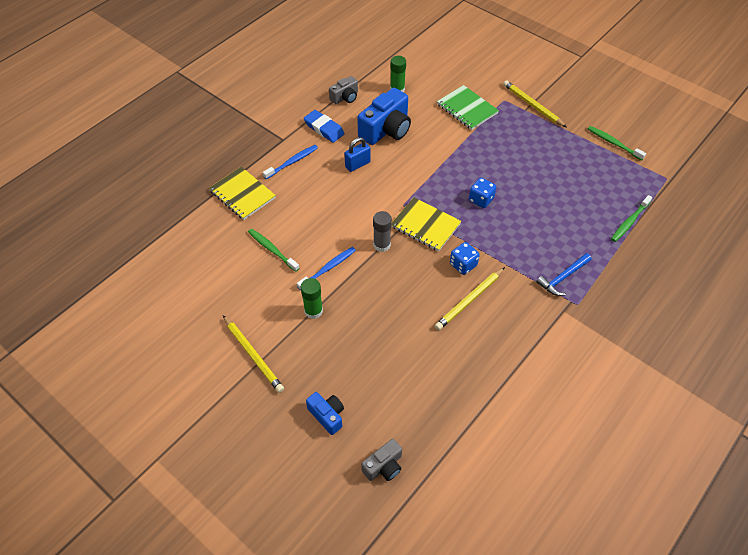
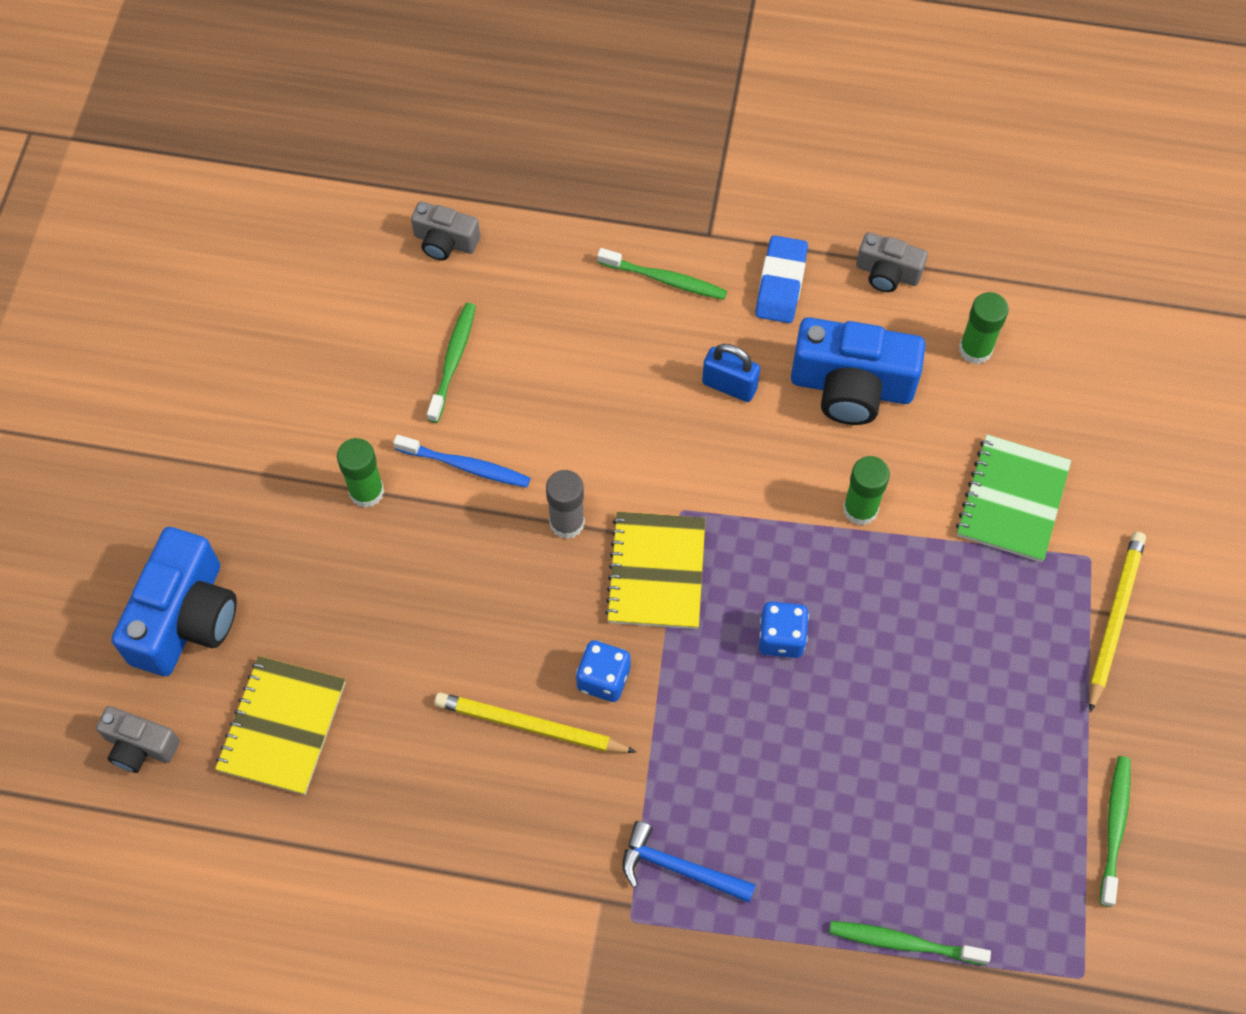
camera: 60 degrees right, 10 degrees up
(209, 226) = (445, 242): none -> grey camera
(242, 194) = (542, 248): yellow notebook -> yellow notebook (282, 726)
(253, 355) = (236, 452): yellow pencil -> none
(292, 162) = (665, 279): blue toothbrush -> green toothbrush
(327, 415) = (186, 618): blue camera -> blue camera, size x1.84
(441, 151) = (860, 509): none -> green glue stick

